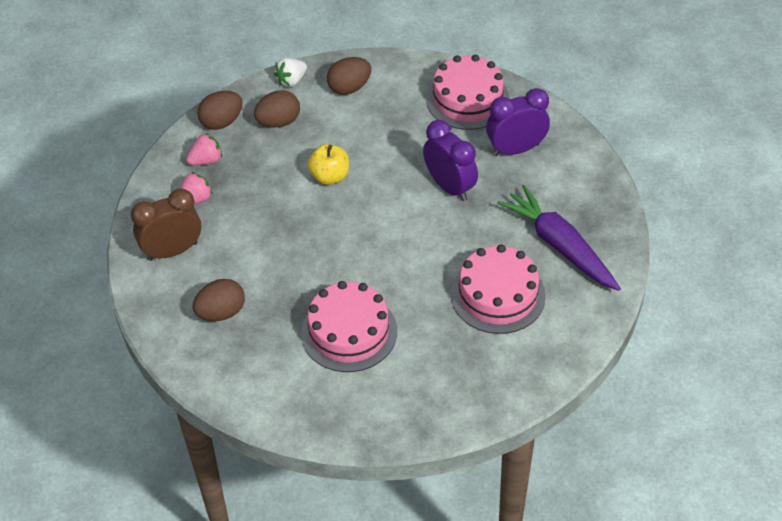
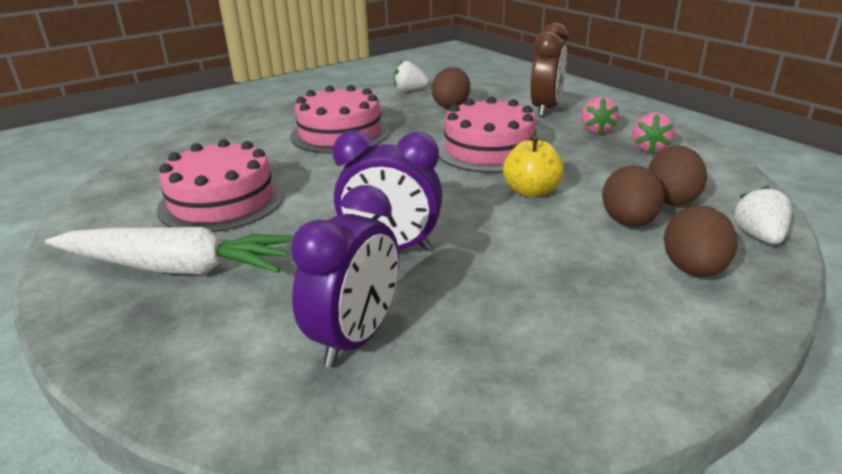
camera: 135 degrees right, 20 degrees down
(208, 372) = (409, 90): none -> white strawberry
(222, 122) = (710, 172): brown egg -> brown egg (628, 222)
(467, 99) = (531, 363): pink cake -> pink cake (489, 149)
(559, 245) = (177, 268): purple carrot -> white carrot

